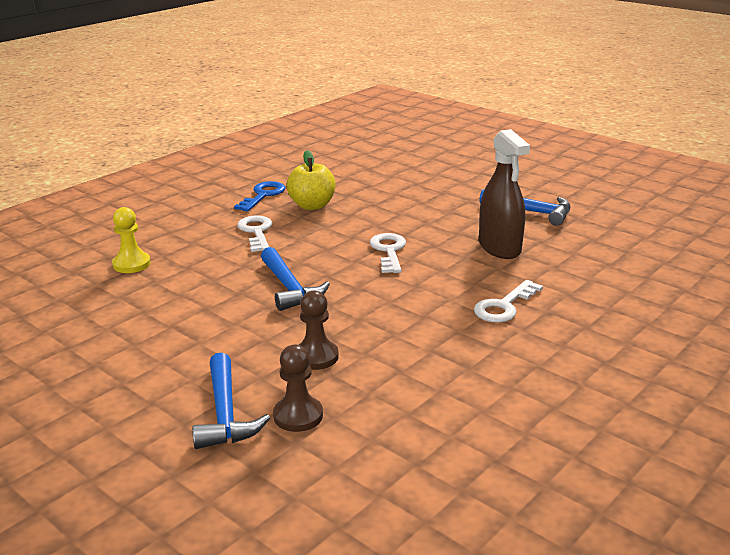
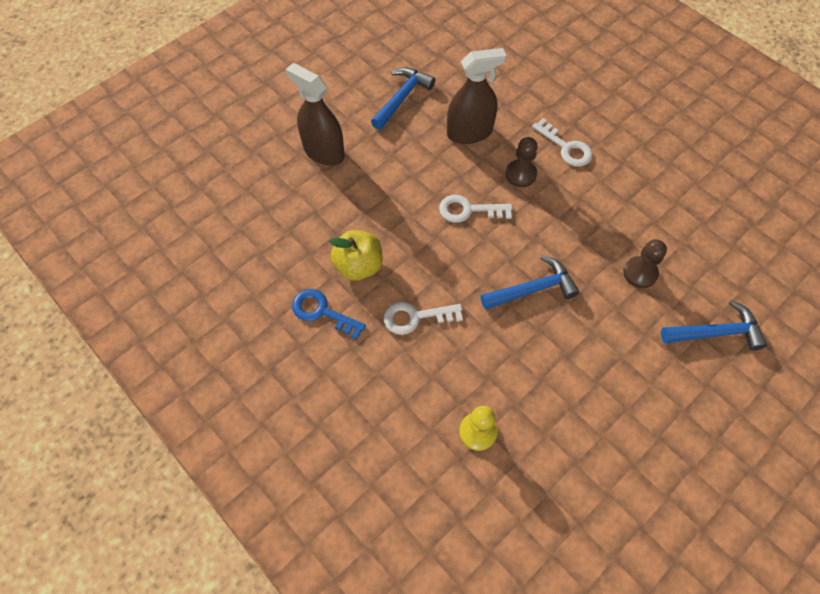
camera: 85 degrees left, 35 degrees up
(298, 416) = (713, 287): brown pawn -> brown pawn (520, 174)
(441, 183) = (323, 151): none -> brown spray bottle

